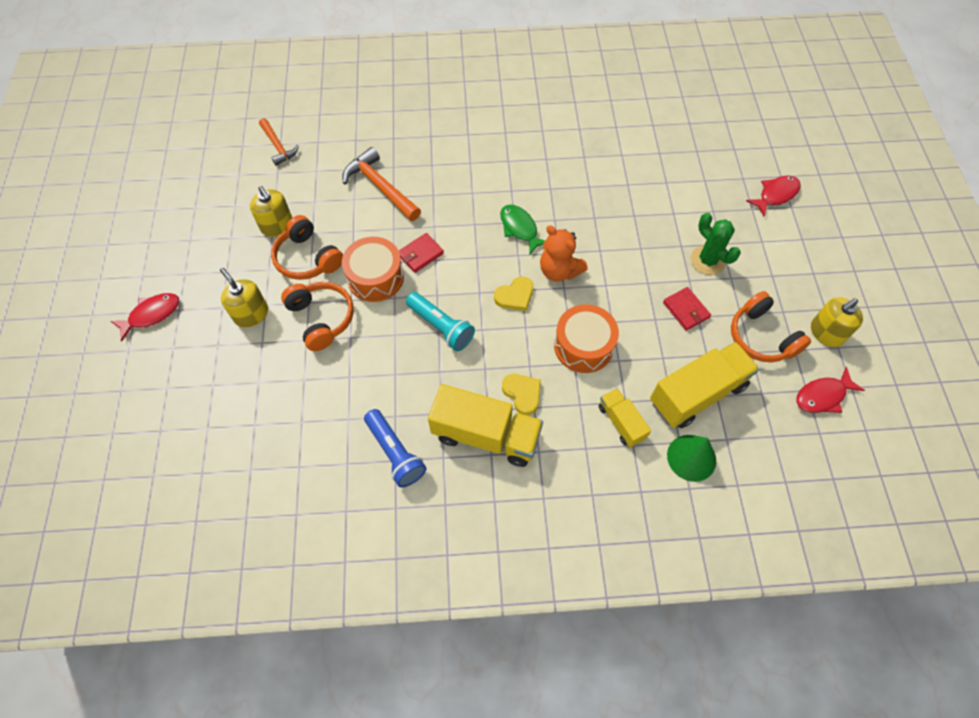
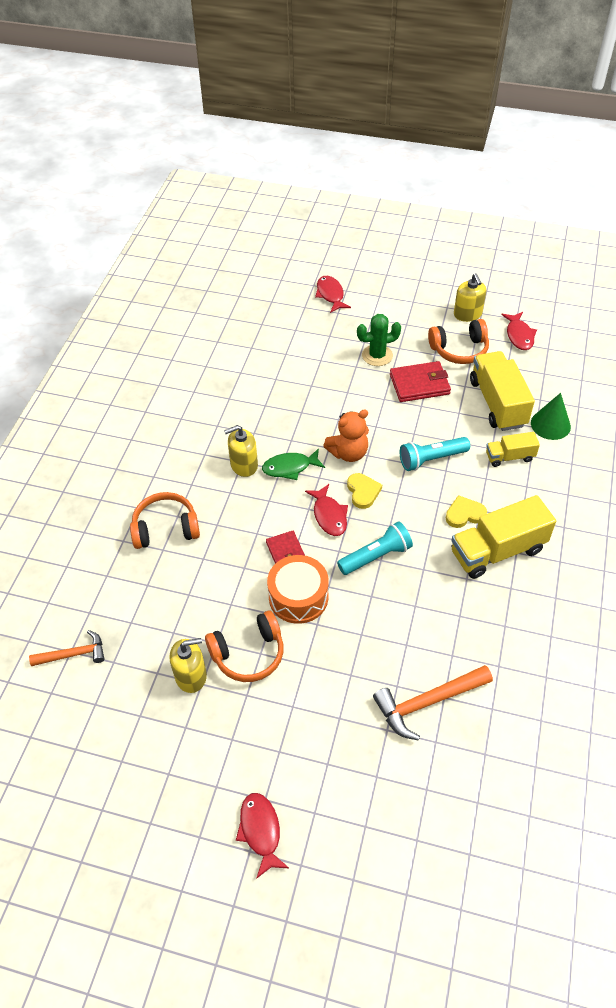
camera: 70 degrees left, 10 degrees down
(251, 314) = (300, 722): yellow soap dispenser -> yellow soap dispenser (244, 465)
(321, 318) = (330, 655): orange headphones -> orange headphones (165, 528)
(380, 187) = (185, 567): orange hammer -> orange hammer (427, 702)
(395, 453) = (497, 624): blue flashlight -> none
(475, 276) = (329, 515): none -> red fish
(486, 435) = (497, 551): yellow truck -> yellow truck turned 150 degrees counterclockwise
(583, 346) = (431, 459): orange drum -> turquoise flashlight
(686, 310) = (419, 384): red wallet -> red wallet, size x1.56

